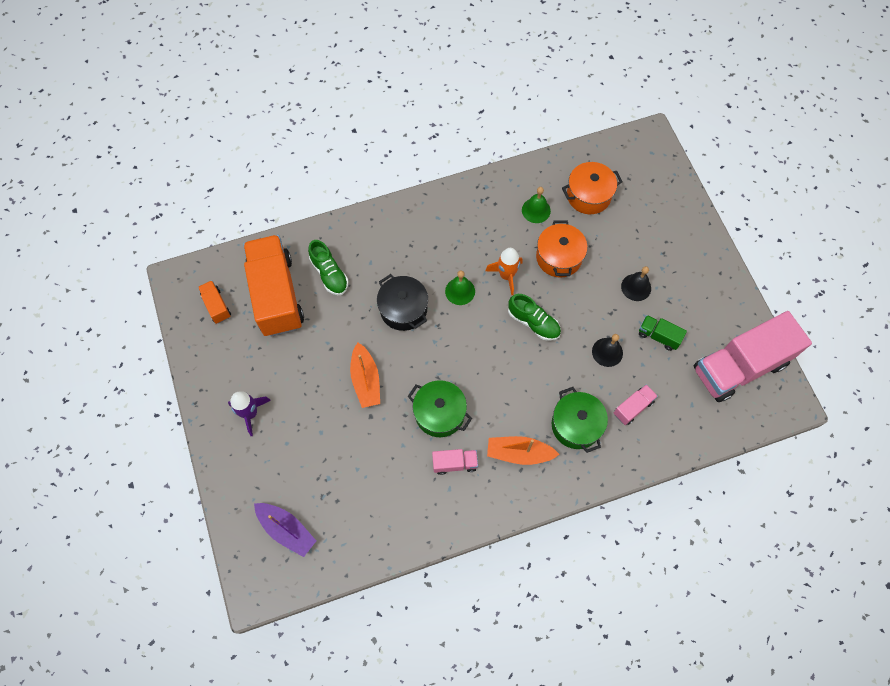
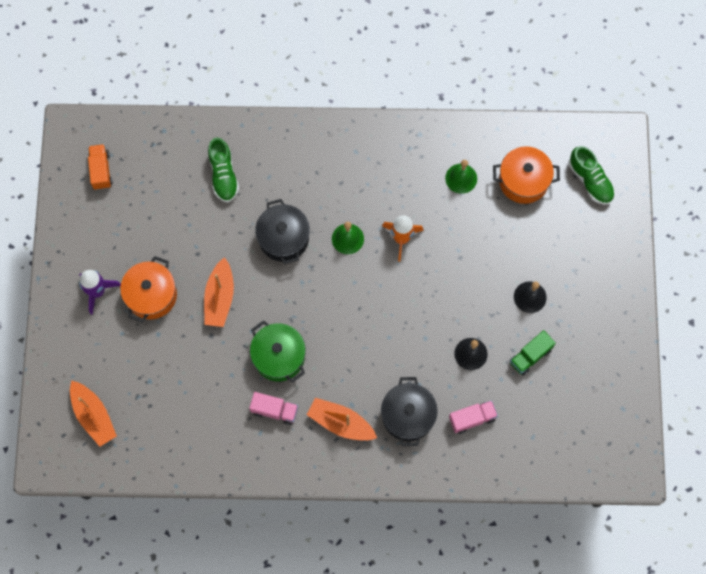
camera: 20 degrees right, 5 degrees up
(276, 295) = (163, 179): orange truck -> none
(286, 530) = (93, 416): purple boat -> orange boat
(533, 322) = (409, 297): green shoe -> green shoe (590, 181)
(558, 257) = (463, 237): orange pot -> orange pot (151, 295)
(576, 425) = (408, 415): green pot -> black pot
(658, 336) = (530, 356): green truck -> green truck turned 90 degrees counterclockwise
(739, 366) = (599, 416): pink truck -> none

